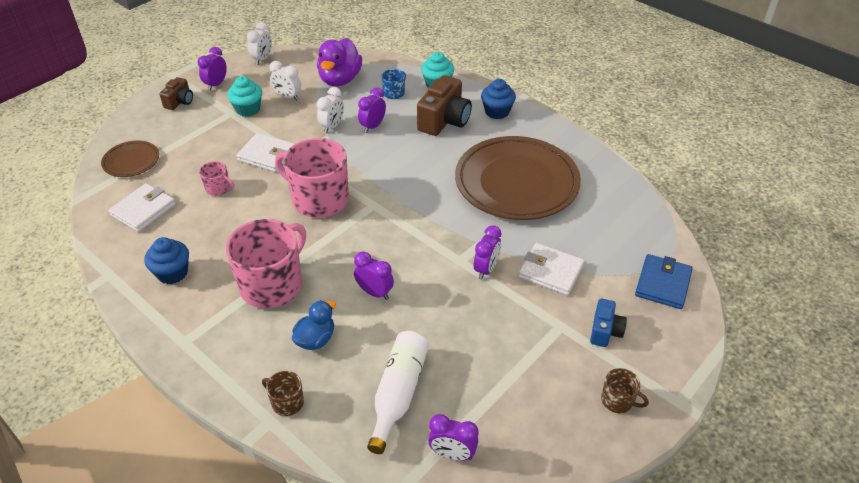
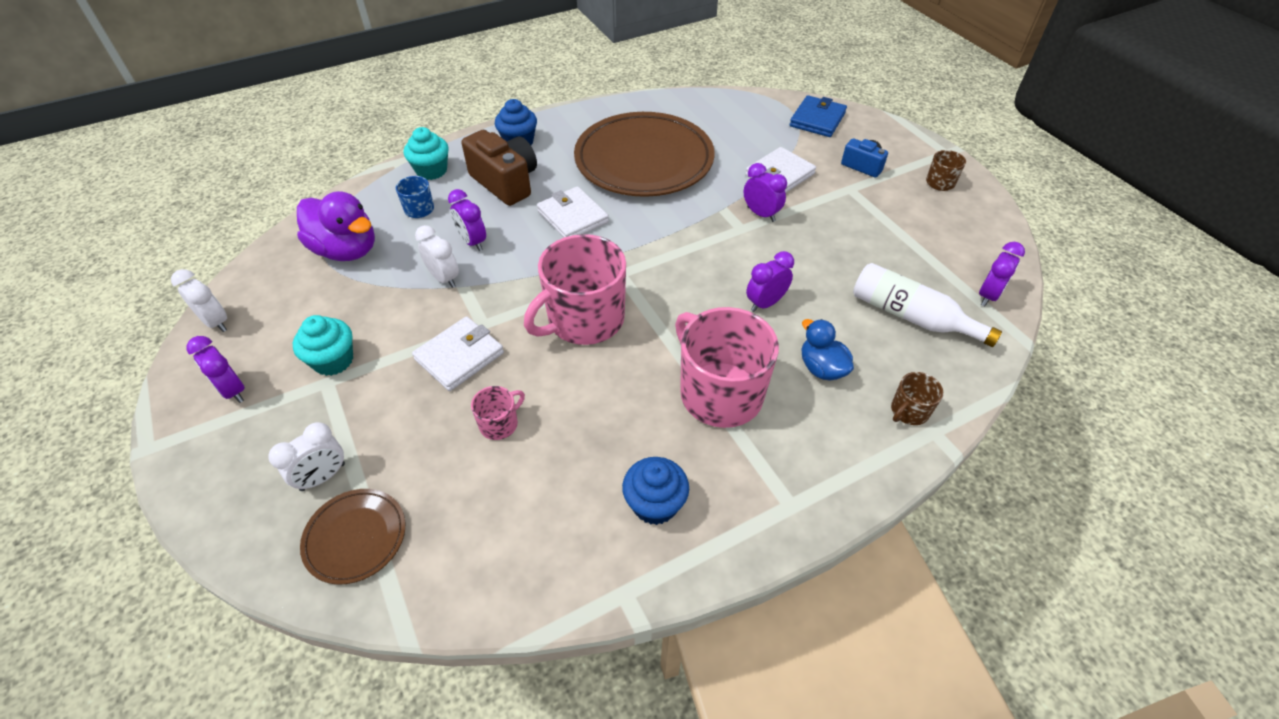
camera: 70 degrees left, 5 degrees up
(143, 210) = (494, 530): white wallet -> white wallet (572, 217)
(180, 102) = (238, 447): brown camera -> none
(288, 97) = (341, 310): white clock -> white clock (323, 477)
(663, 284) = (817, 119): blue wallet -> blue wallet turned 75 degrees clockwise

